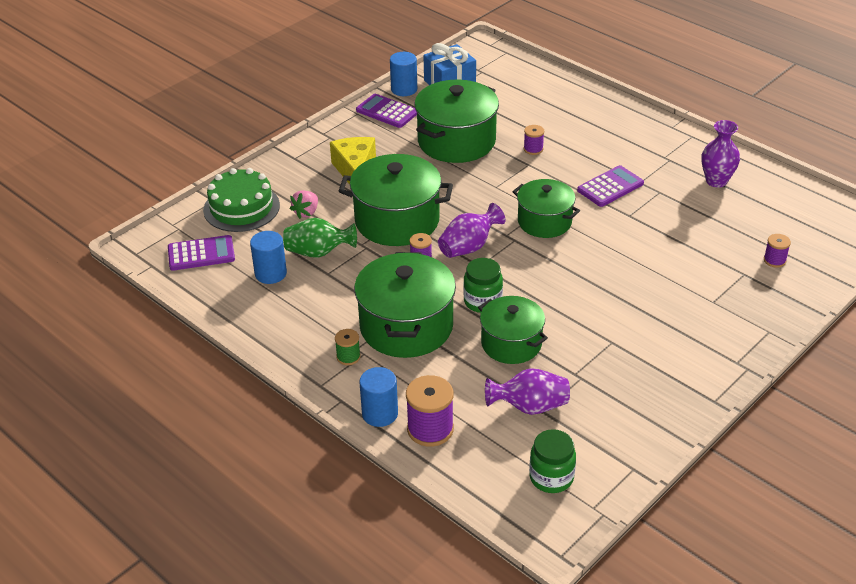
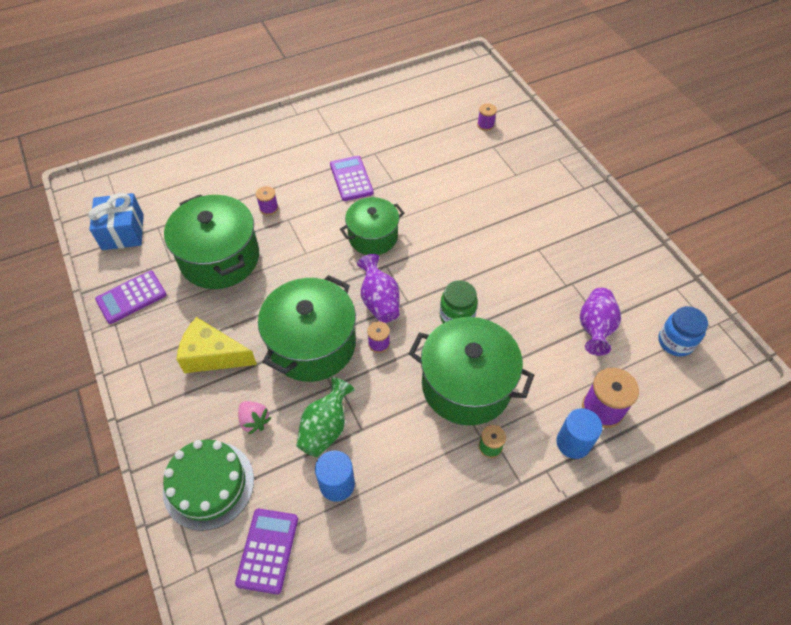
camera: 70 degrees left, 15 degrees up
(404, 89) = (104, 271): blue cylinder -> none
(511, 343) = (517, 314): green pot -> none
(551, 477) = (675, 342): green jar -> blue jar
(716, 181) = (380, 117): purple vase -> none

